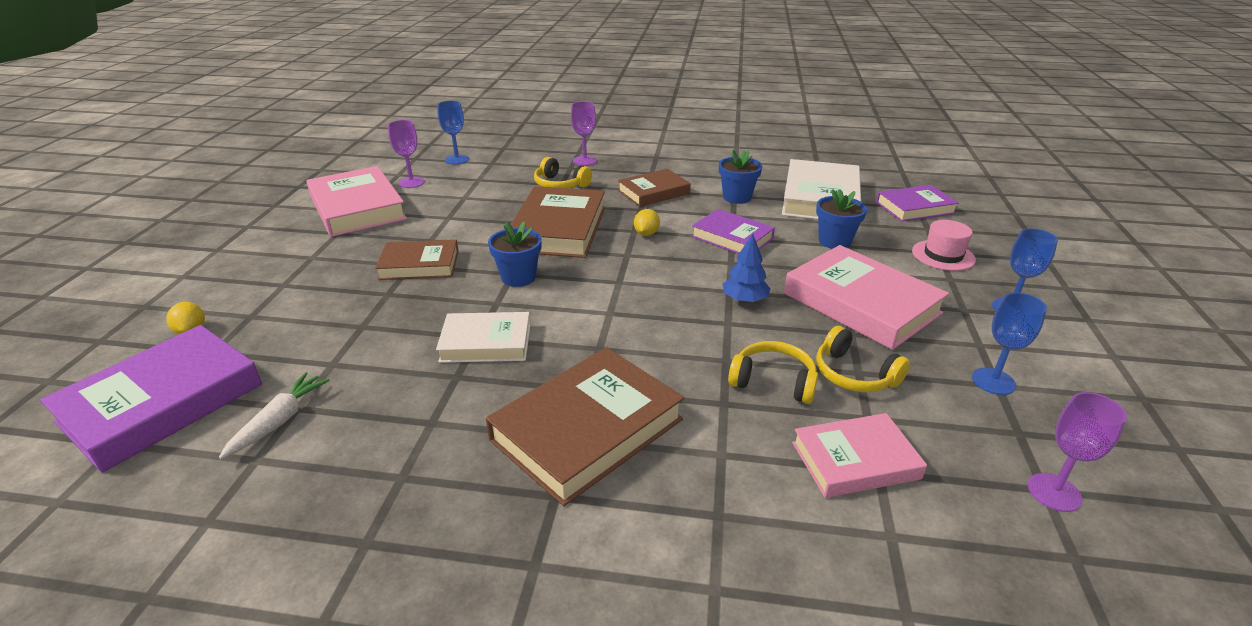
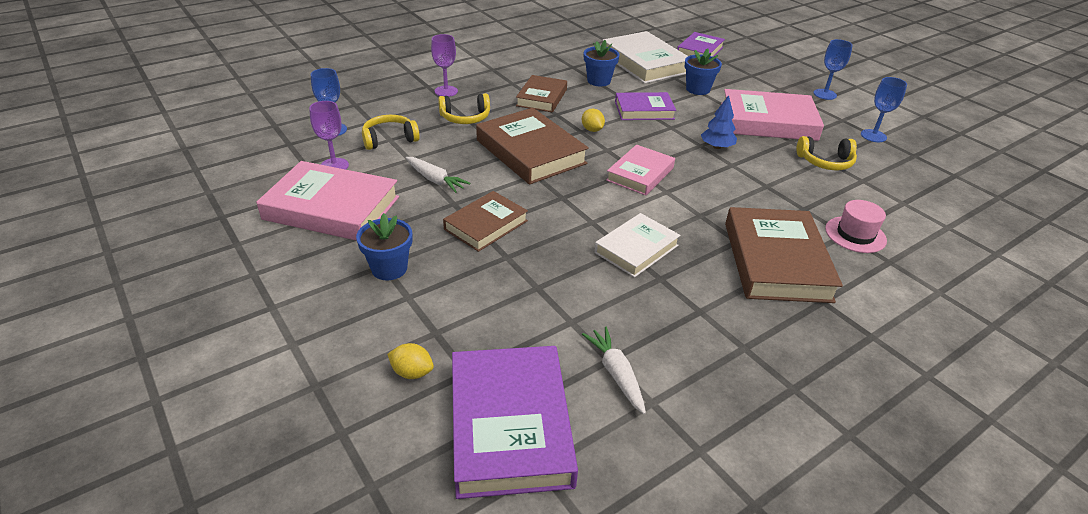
camera: 45 degrees left, 5 degrees up
(451, 218) = (435, 180): none -> white carrot
(518, 277) = (572, 198): blue flower pot -> blue flower pot (389, 268)
(773, 381) = (803, 185): yellow headphones -> yellow headphones (389, 139)
(855, 460) = (890, 203): pink book -> pink book (640, 174)
(943, 255) = (756, 76): pink hat -> pink hat (855, 234)
(1054, 492) = (959, 174): purple goblet -> none

